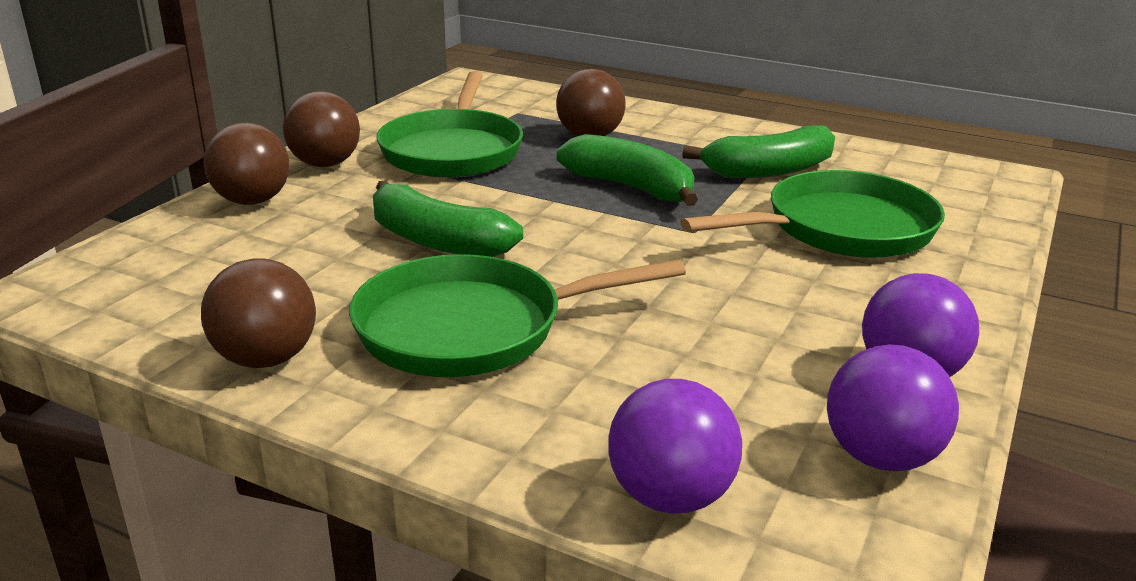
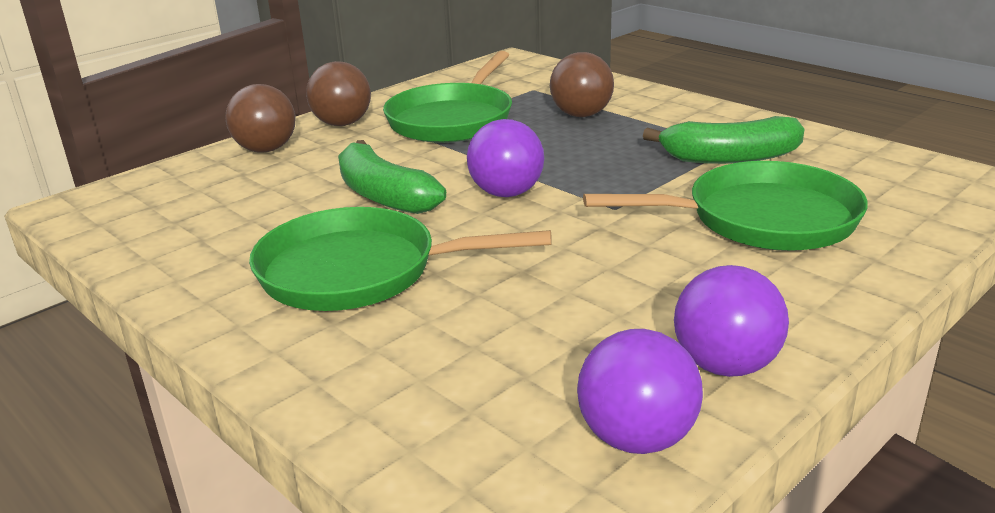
camera: 20 degrees right, 0 degrees up
(266, 359) = (187, 276): brown ball -> none
(631, 187) = (585, 163): green banana -> none
(670, 496) = (416, 439): purple ball -> purple ball (506, 193)

